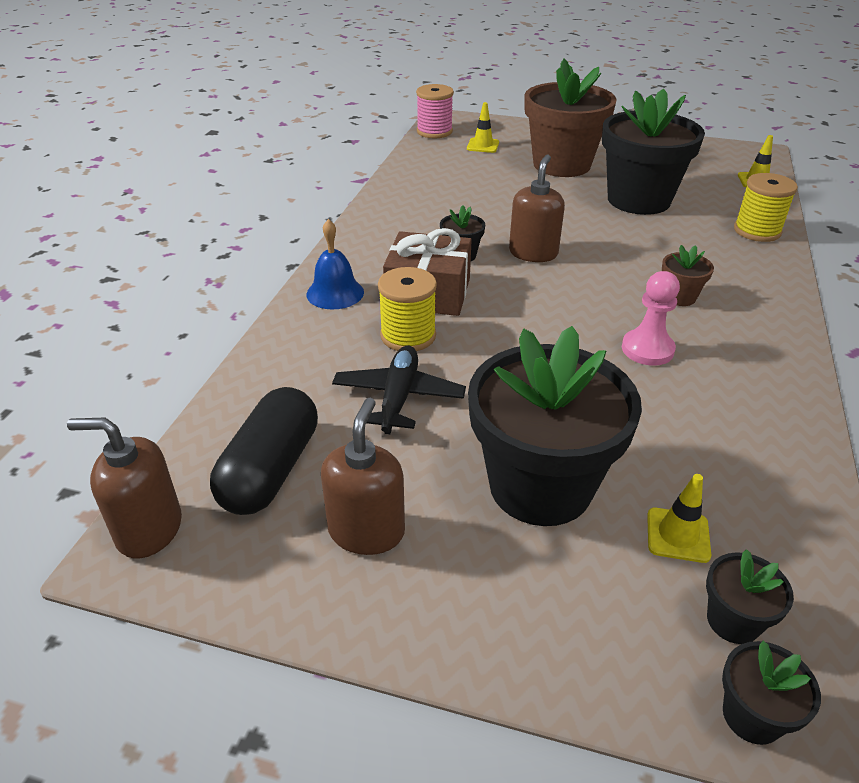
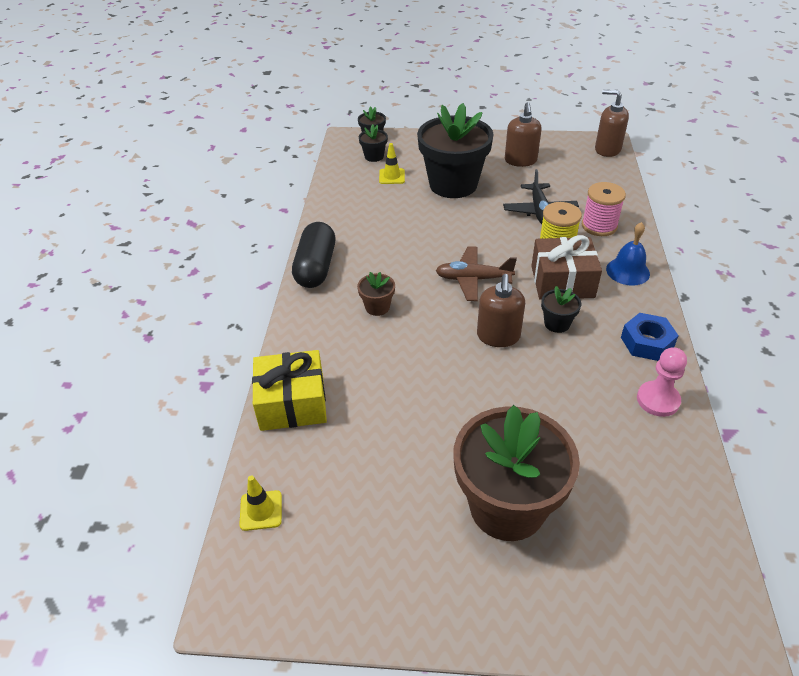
camera: 170 degrees right, 5 degrees up
(149, 529) = (607, 149): brown soap dispenser -> brown soap dispenser turned 150 degrees counterclockwise
(270, 470) = (577, 173): black capsule -> black capsule (316, 267)
(376, 230) = (647, 342): none -> blue nut
(434, 132) = (720, 578): pink spool -> pink spool (599, 226)
(483, 145) = (629, 543): yellow traffic cone -> none
(546, 311) = (473, 279): none -> brown plane
(638, 200) = (407, 439): black flower pot -> none
(647, 349) = (402, 260): pink pawn -> pink pawn (658, 400)
(757, 231) = (292, 403): yellow spool -> yellow gift

